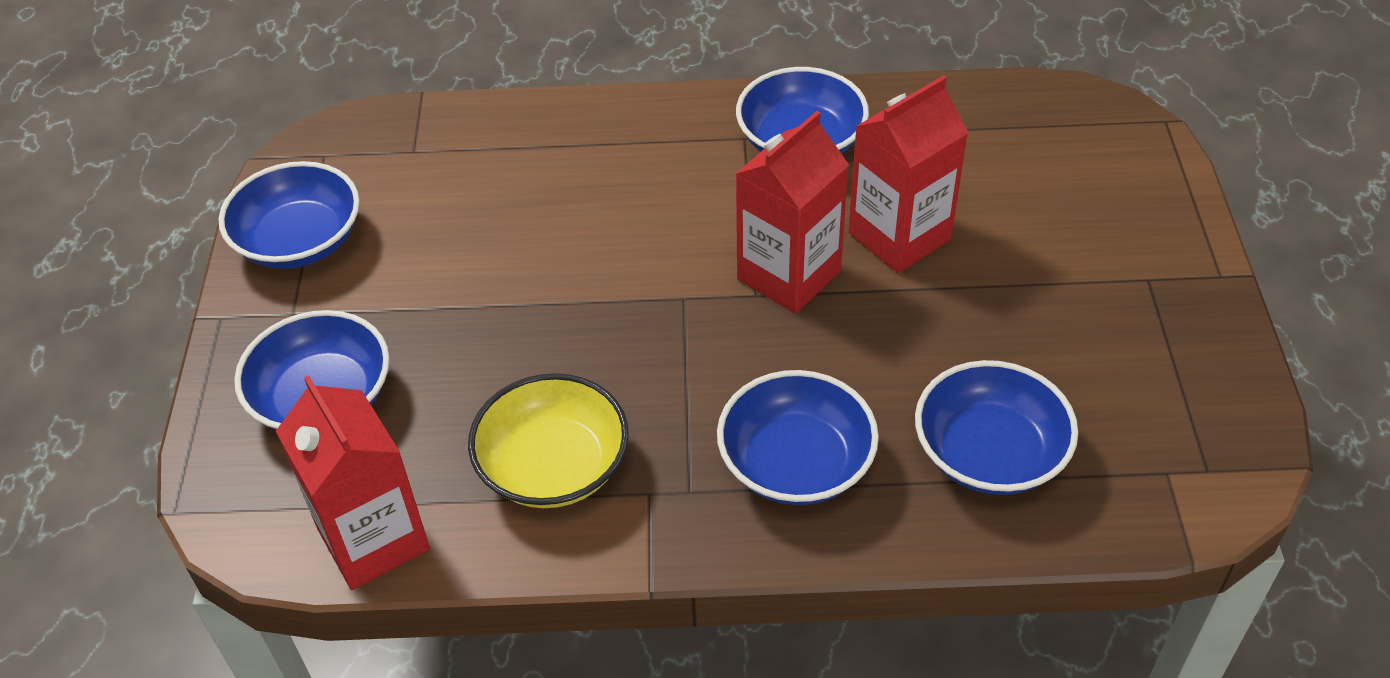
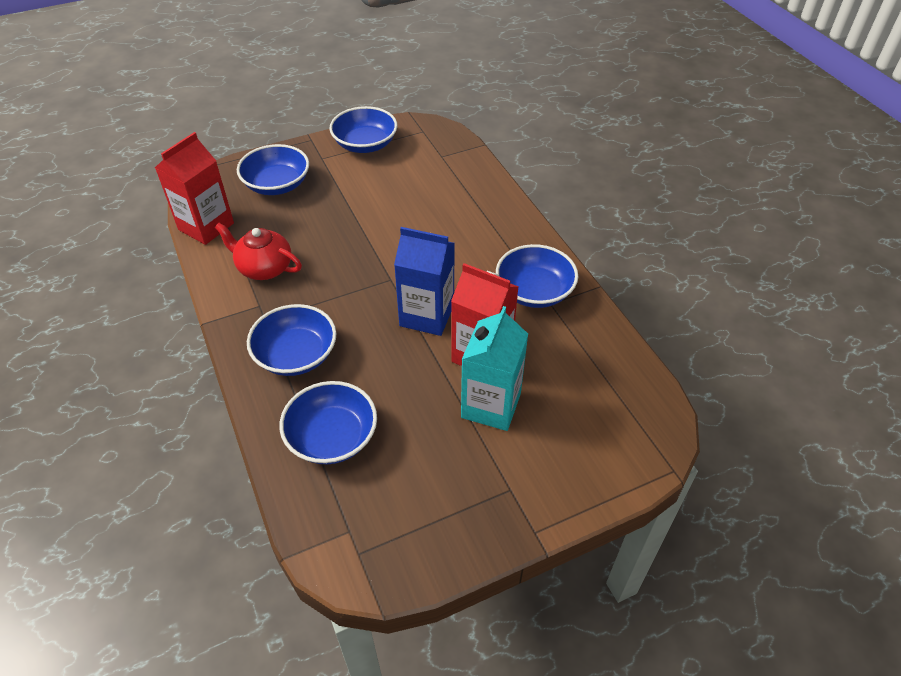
camera: 65 degrees right, 0 degrees up
(553, 466) = (264, 268): yellow bowl -> red teapot
(788, 275) = (427, 315): red carton -> blue carton
(999, 255) = (491, 405): none -> turquoise carton

